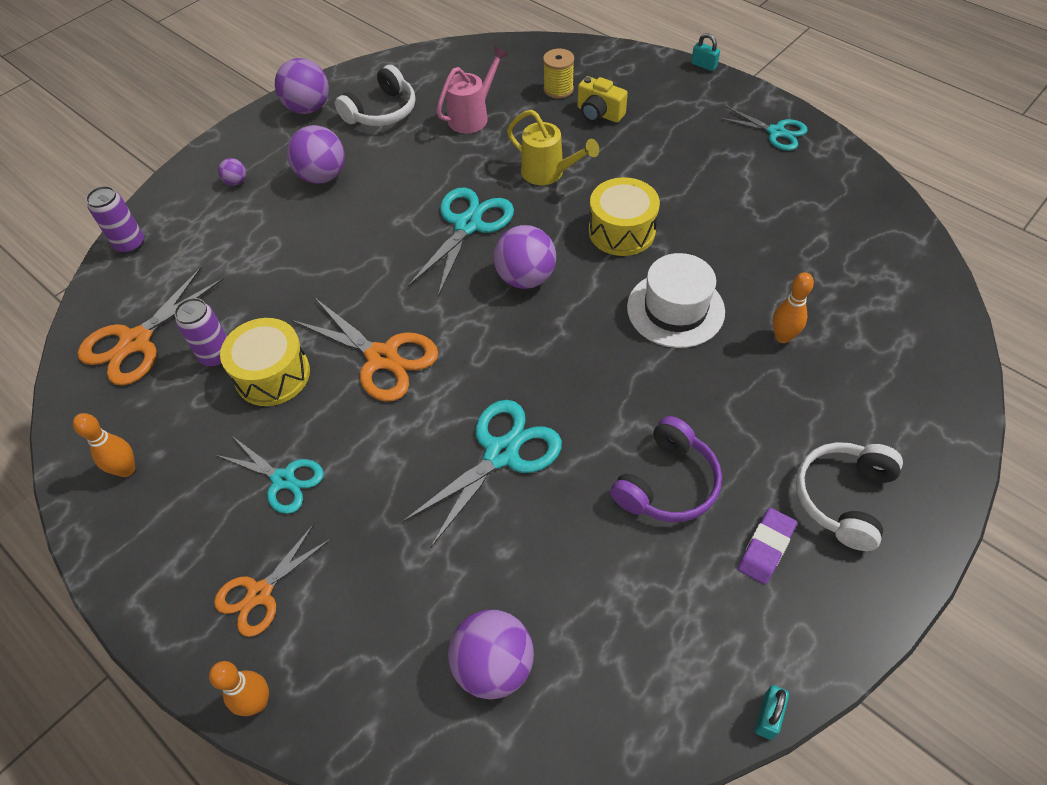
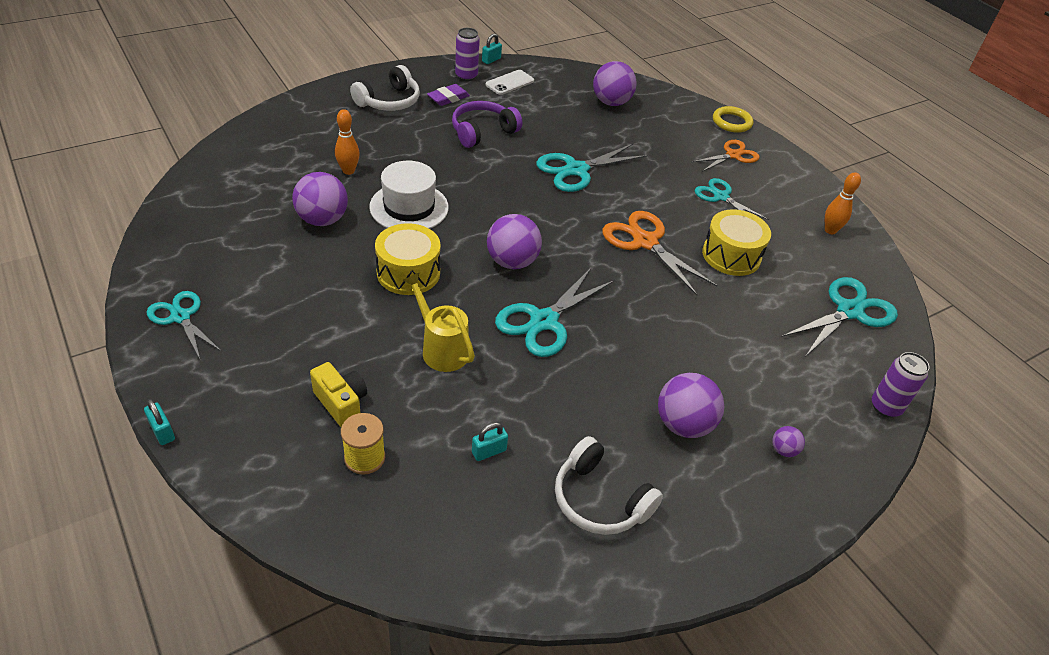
camera: 170 degrees left, 10 degrees down
(136, 342) = (849, 311): orange scissors -> turquoise scissors
(217, 356) = (778, 281): purple can -> purple can (466, 76)
(257, 702) = (731, 122): orange bowling pin -> yellow ring
(308, 108) = (697, 541): purple ball -> purple ball (322, 220)
(382, 111) = (599, 500): white headphones -> white headphones turned 105 degrees counterclockwise
(473, 116) = (489, 451): pink watering can -> turquoise padlock
(694, 646) = (509, 83): none -> white phone

